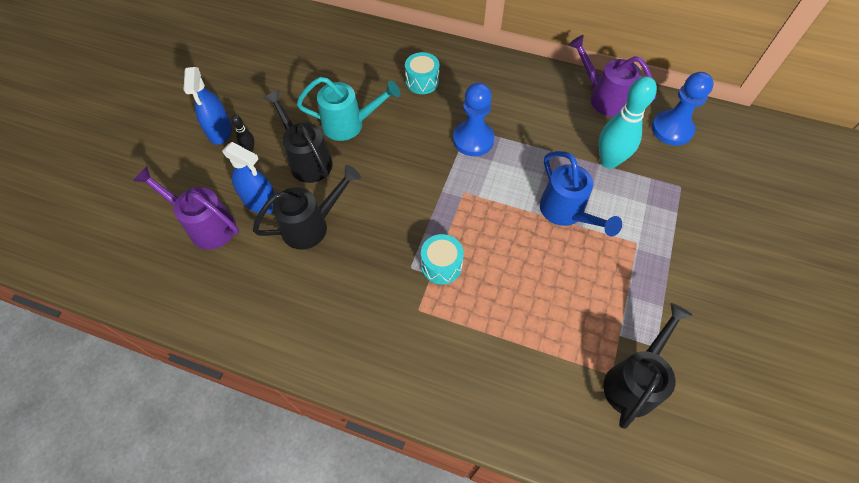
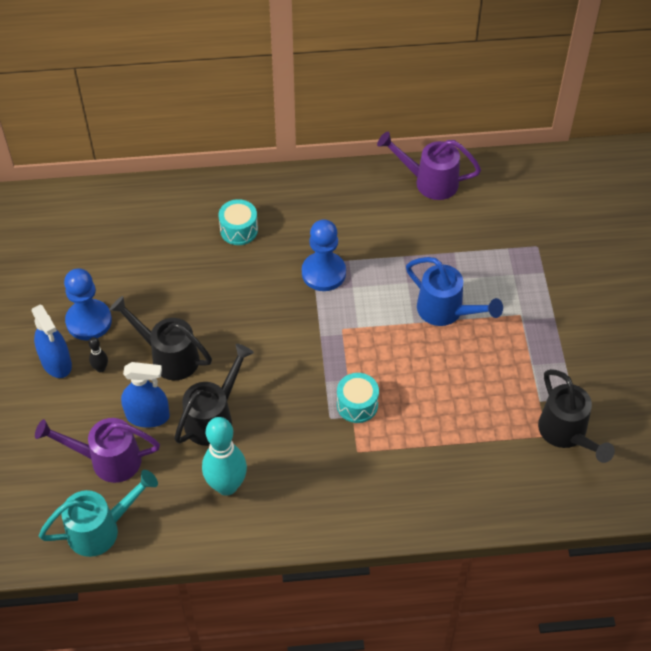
camera: 25 degrees left, 5 degrees down
(349, 124) = (190, 304): turquoise watering can -> turquoise watering can (101, 529)
(609, 161) = (462, 246): turquoise bowling pin -> turquoise bowling pin (227, 486)
(634, 381) = (566, 433): black watering can -> black watering can turned 150 degrees clockwise
(672, 129) = (507, 191): blue pawn -> blue pawn (89, 321)

